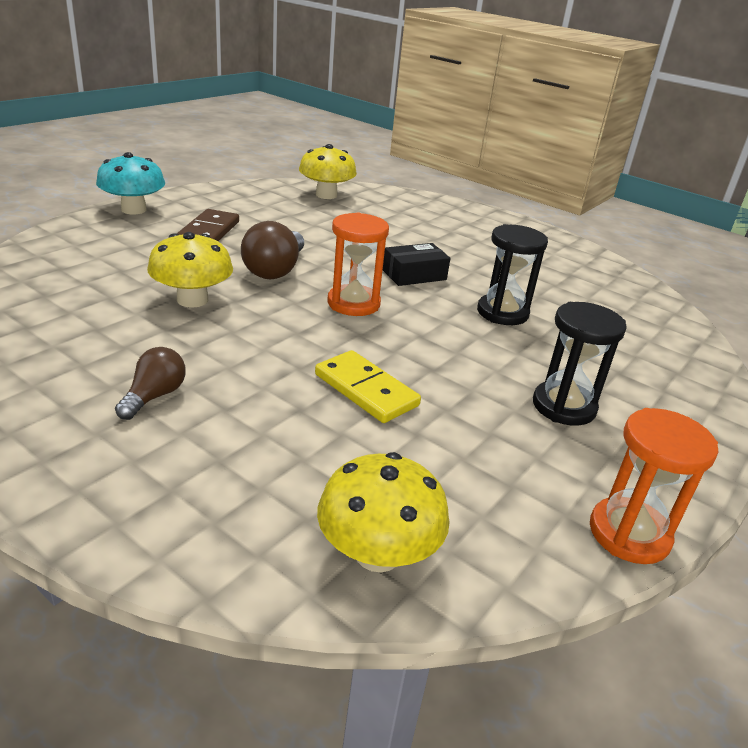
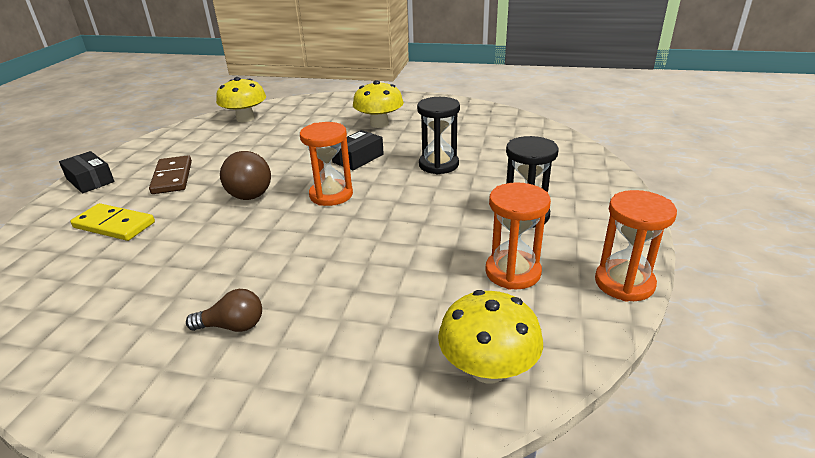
camera: 20 degrees left, 0 degrees up
(133, 209) = (90, 180): turquoise mushroom -> black box
(154, 396) = (233, 326): brown light bulb -> brown light bulb turned 90 degrees clockwise
(192, 300) = (202, 237): yellow mushroom -> yellow mushroom (379, 124)
(366, 390) = (390, 256): yellow domino -> yellow domino (114, 225)
(494, 463) = (512, 272): none -> orange hourglass

